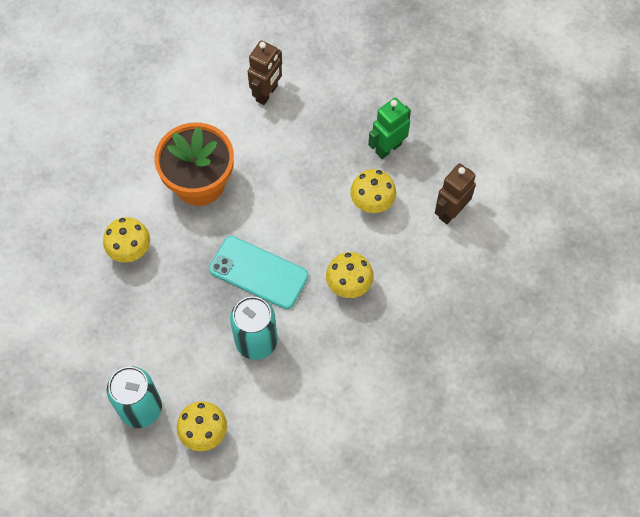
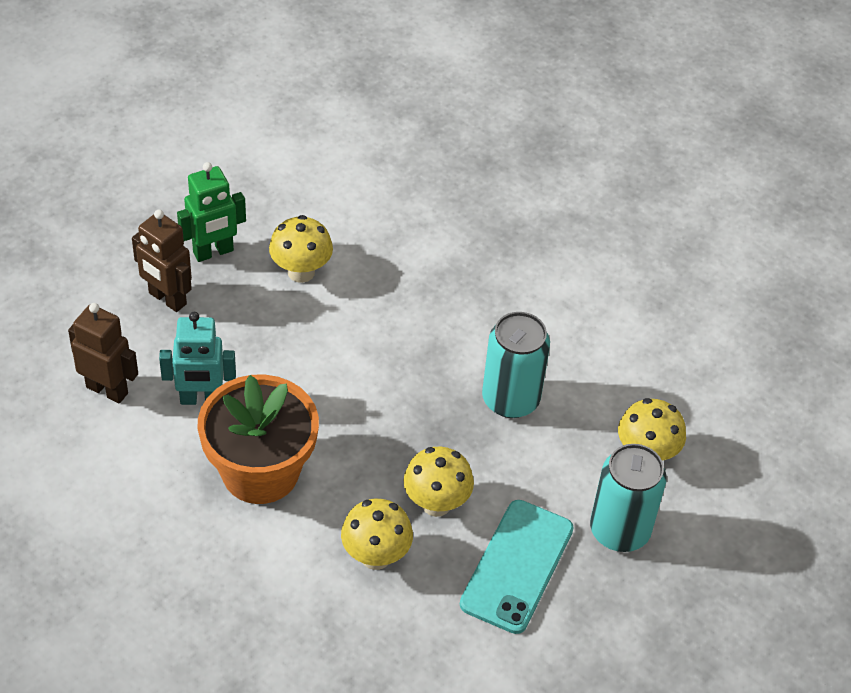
camera: 95 degrees left, 15 degrees down
(258, 146) = (201, 399): none -> turquoise robot
(258, 272) = (407, 397): turquoise phone -> turquoise phone (517, 566)
(349, 286) = (424, 299): yellow mushroom -> yellow mushroom (436, 503)
(388, 148) = (213, 252): green robot -> green robot turned 75 degrees counterclockwise
(450, 211) = (314, 193): brown robot -> brown robot (167, 299)

